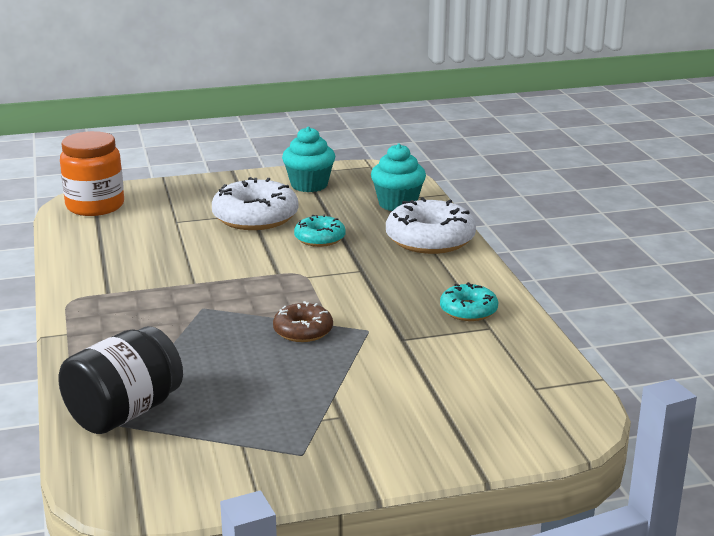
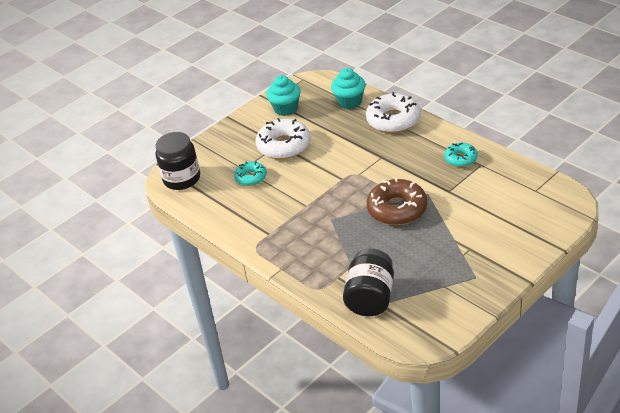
camera: 25 degrees left, 15 degrees up
(95, 206) = (182, 179): orange jar -> black jar
(303, 330) = (397, 209): brown donut -> brown donut, size x1.75
(320, 238) = (336, 145): turquoise donut -> turquoise donut (251, 177)

